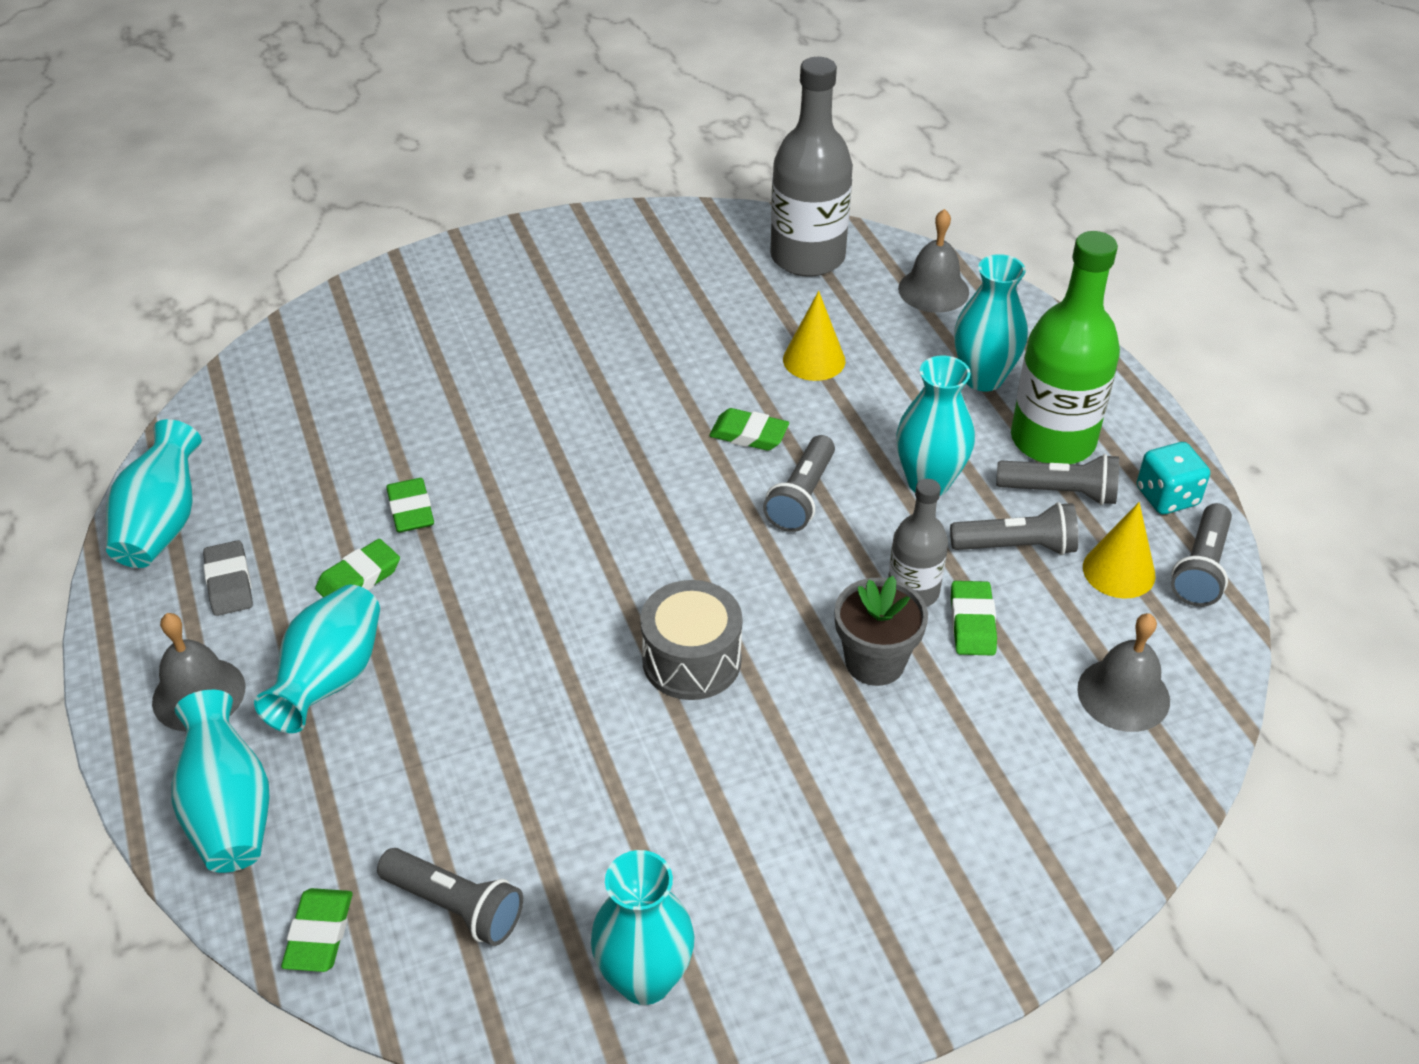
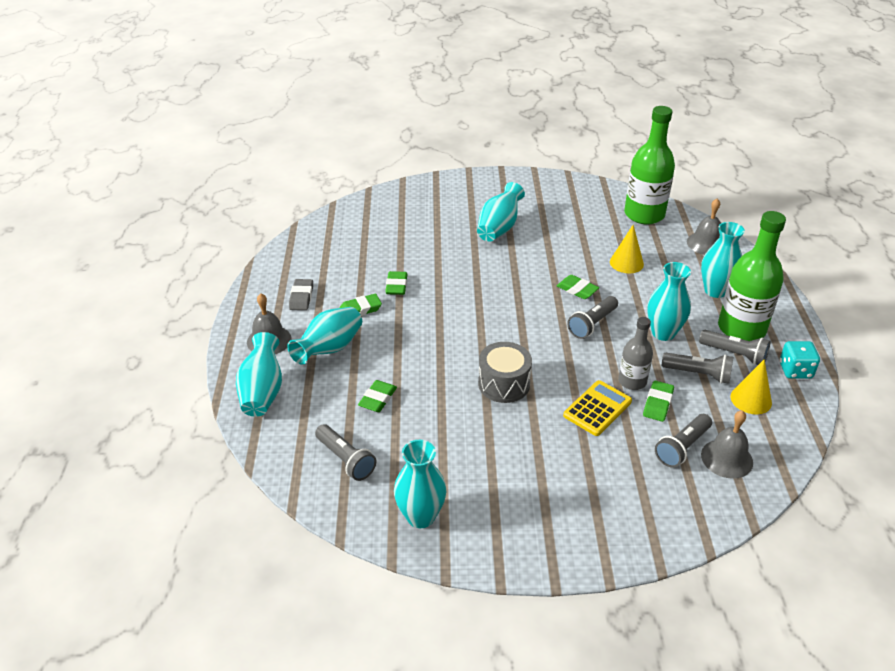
camera: 20 degrees right, 5 degrees down
(163, 524) = (282, 266): turquoise vase -> turquoise vase (499, 228)
(319, 934) = (280, 453): green eraser -> green eraser (377, 399)
(807, 257) = (644, 214): grey bottle -> green bottle
(875, 662) = (597, 408): grey flower pot -> yellow calculator
(1201, 569) = (799, 410): grey flashlight -> grey flashlight (682, 448)

